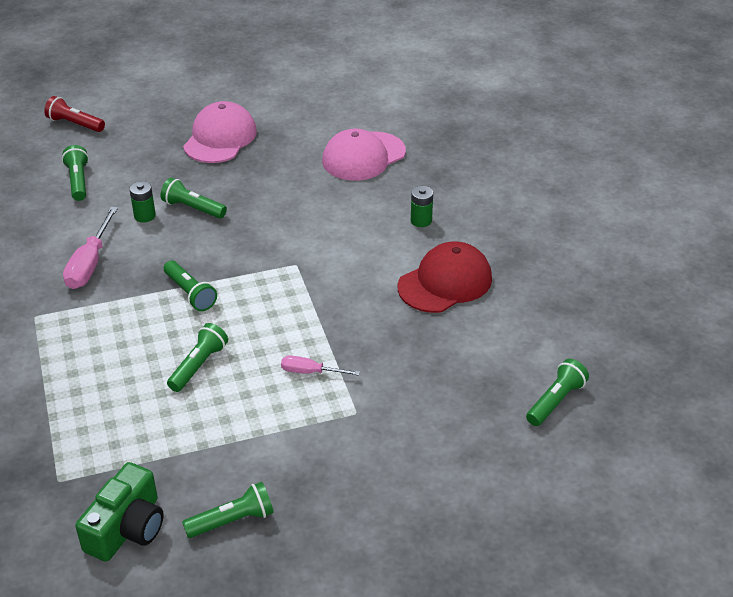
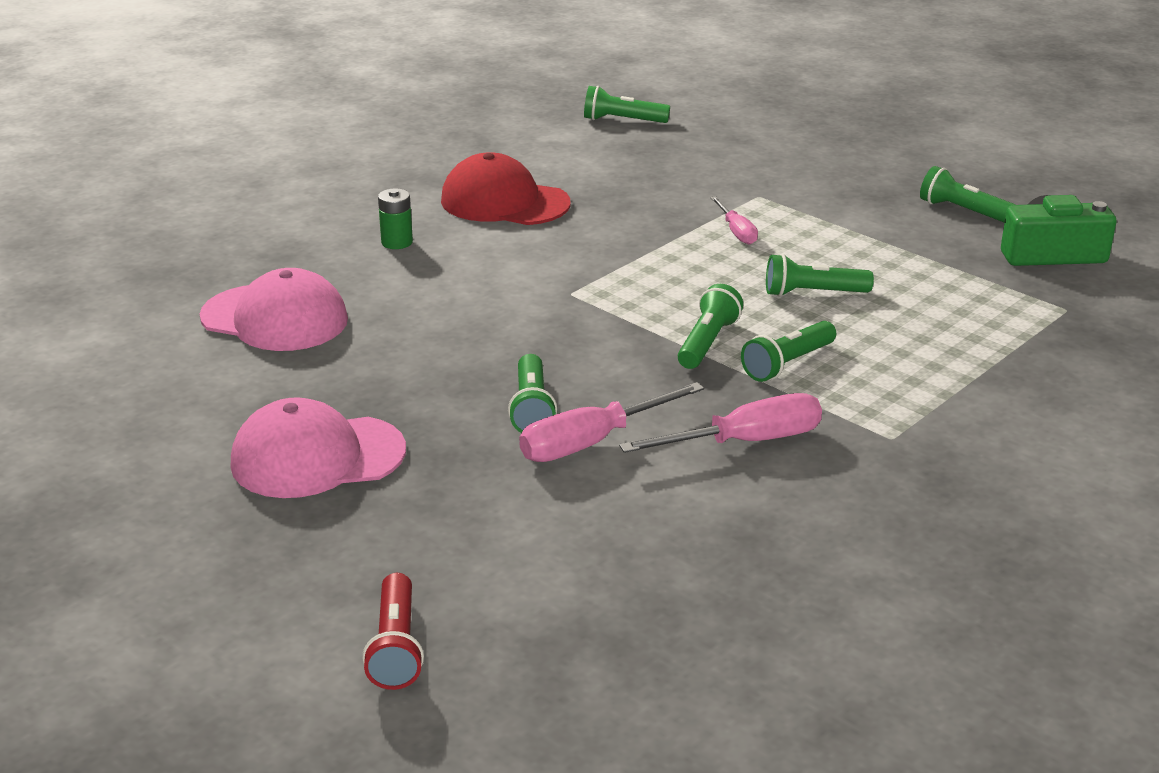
camera: 120 degrees left, 10 degrees down
(78, 181) = (570, 549): green flashlight -> green flashlight (788, 364)
(145, 216) = (592, 442): green battery -> pink screwdriver

